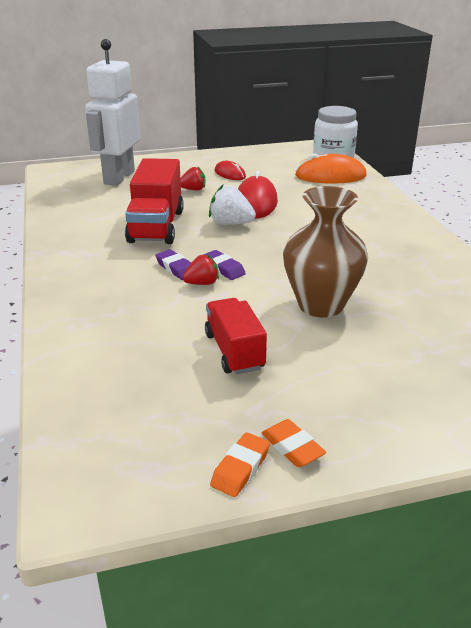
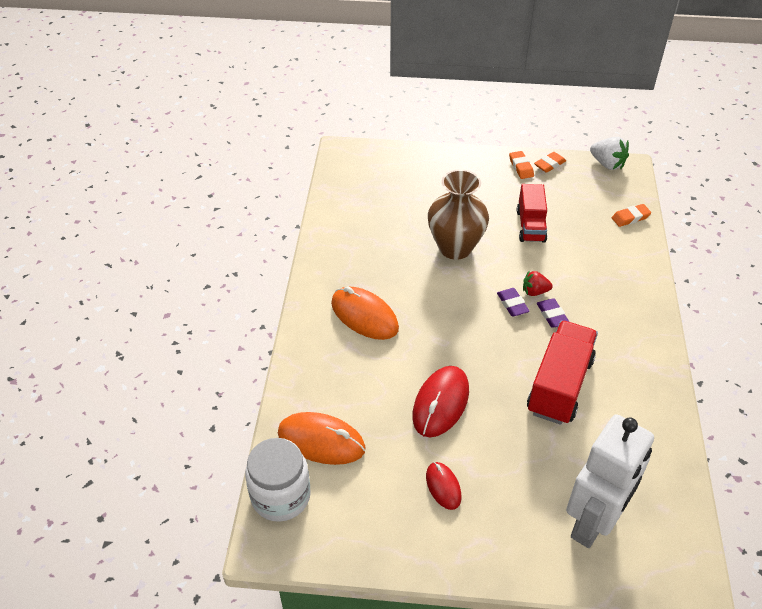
camera: 160 degrees left, 15 degrees up
(77, 398) = (630, 218): none -> orange eraser
(193, 189) = (502, 456): red strawberry -> none
(230, 224) = (483, 369): white strawberry -> white strawberry (607, 164)
(367, 235) = (364, 316): none -> orange mouse

